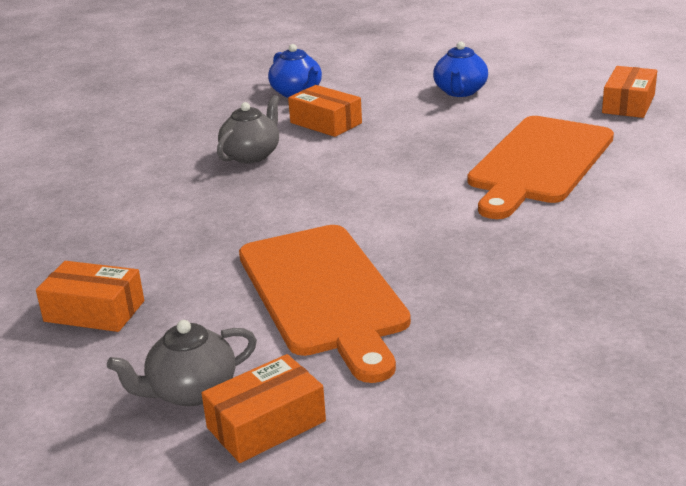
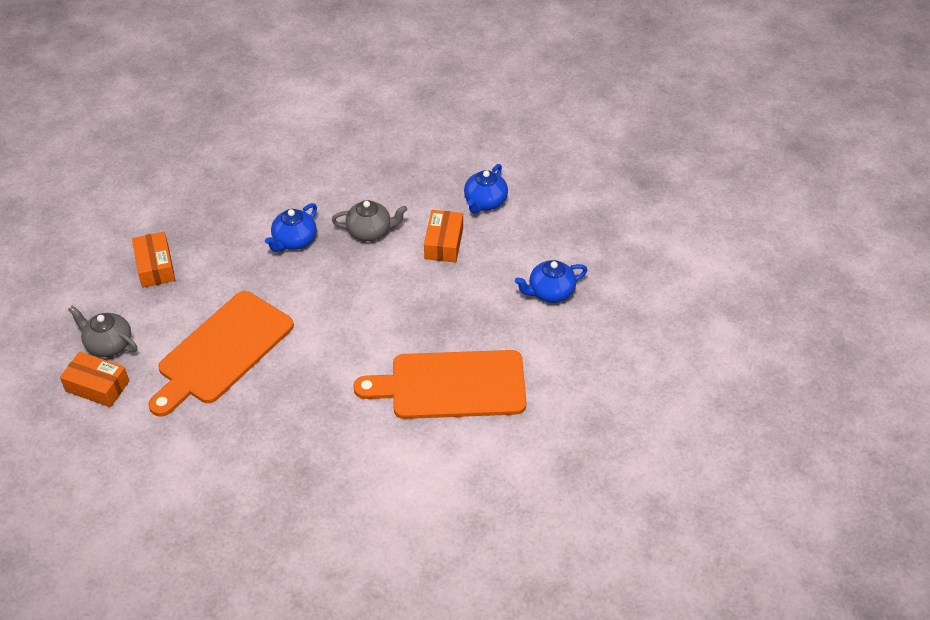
camera: 55 degrees right, 20 degrees up
(199, 201) = (294, 241): none -> blue teapot
(628, 104) = (594, 402): orange box -> none

